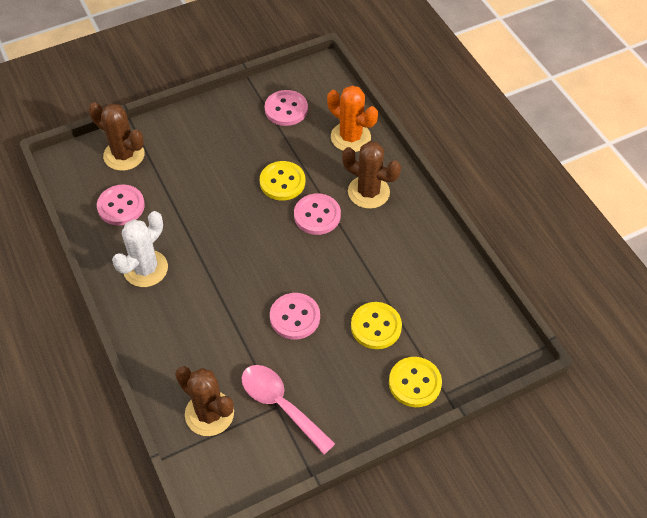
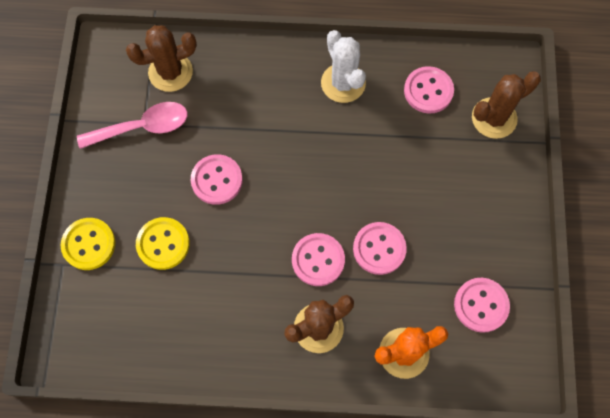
camera: 120 degrees right, 15 degrees up
(282, 182) = (379, 249): yellow button -> pink button

